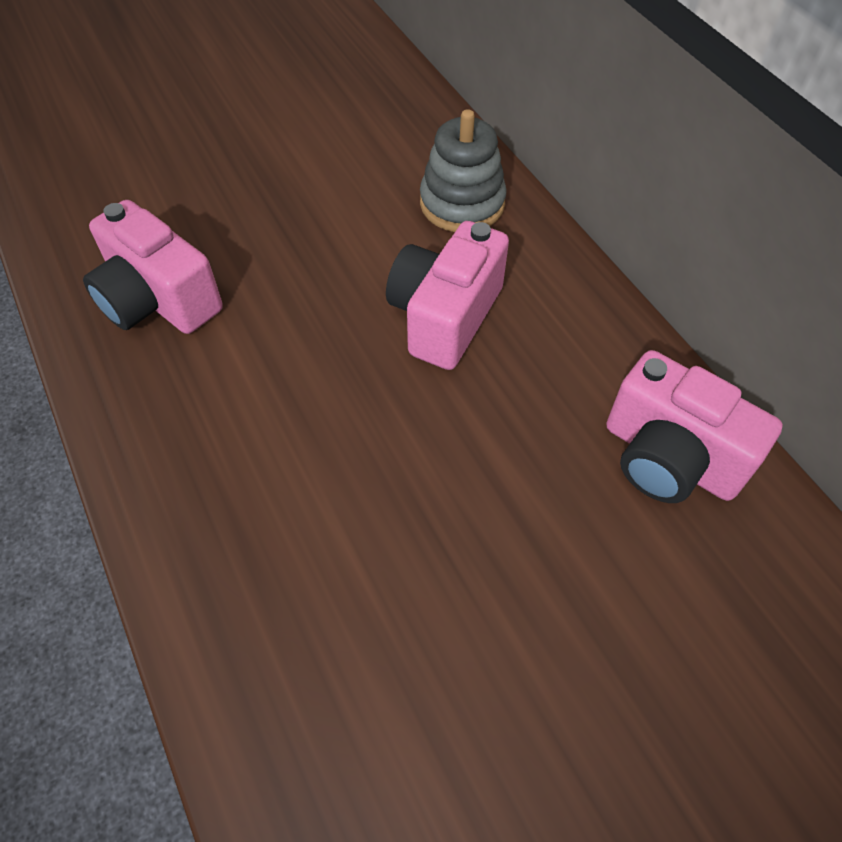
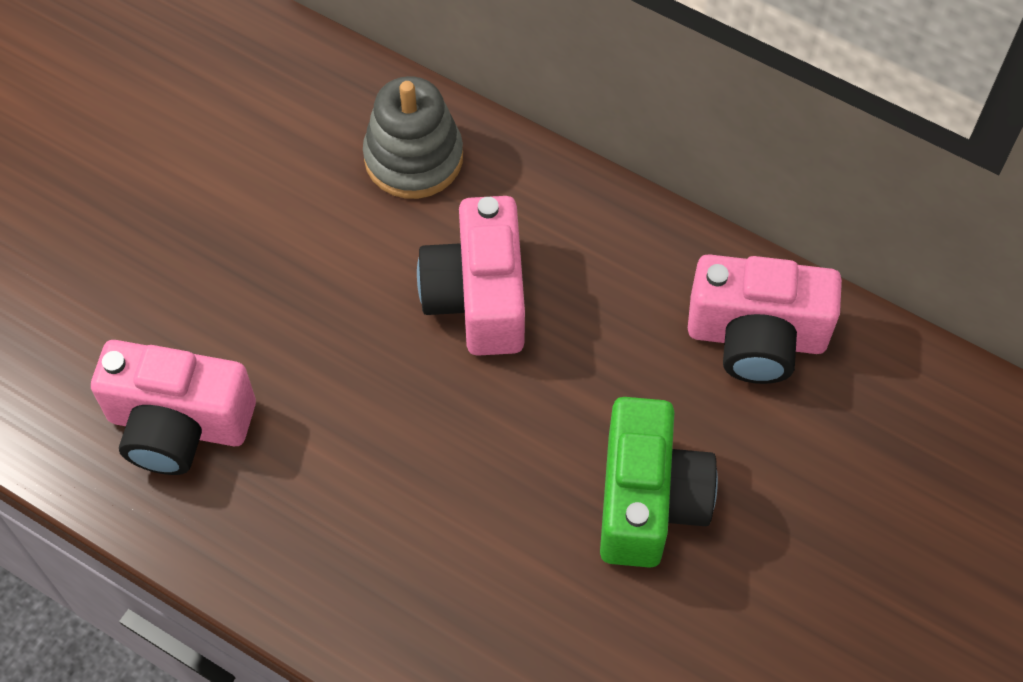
camera: 30 degrees left, 5 degrees up
(483, 546) = (648, 500): none -> green camera

